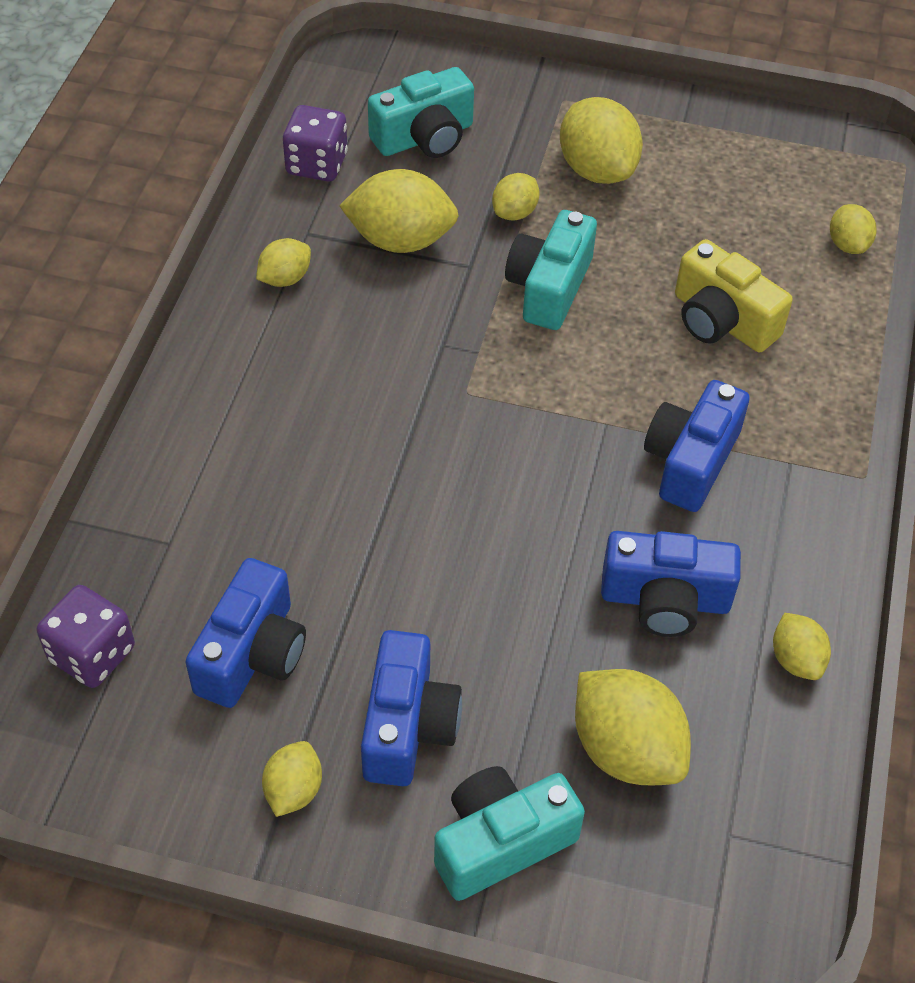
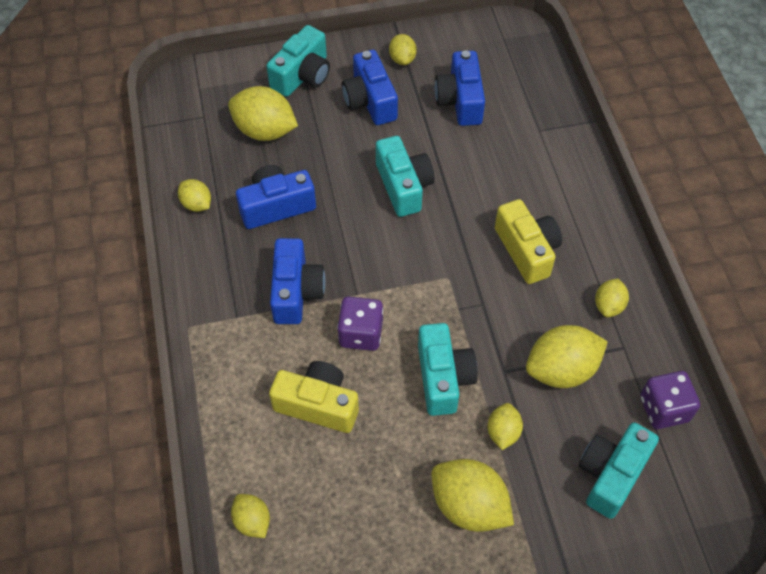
camera: 155 degrees right, 5 degrees up
(92, 654) = (530, 72): purple dice -> purple dice (361, 333)
(334, 381) = (527, 250): none -> yellow camera
(446, 546) = (403, 186): none -> turquoise camera

